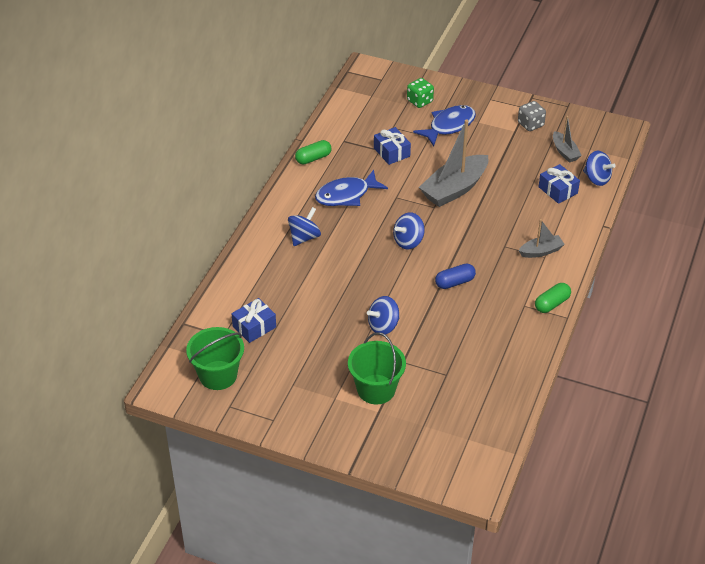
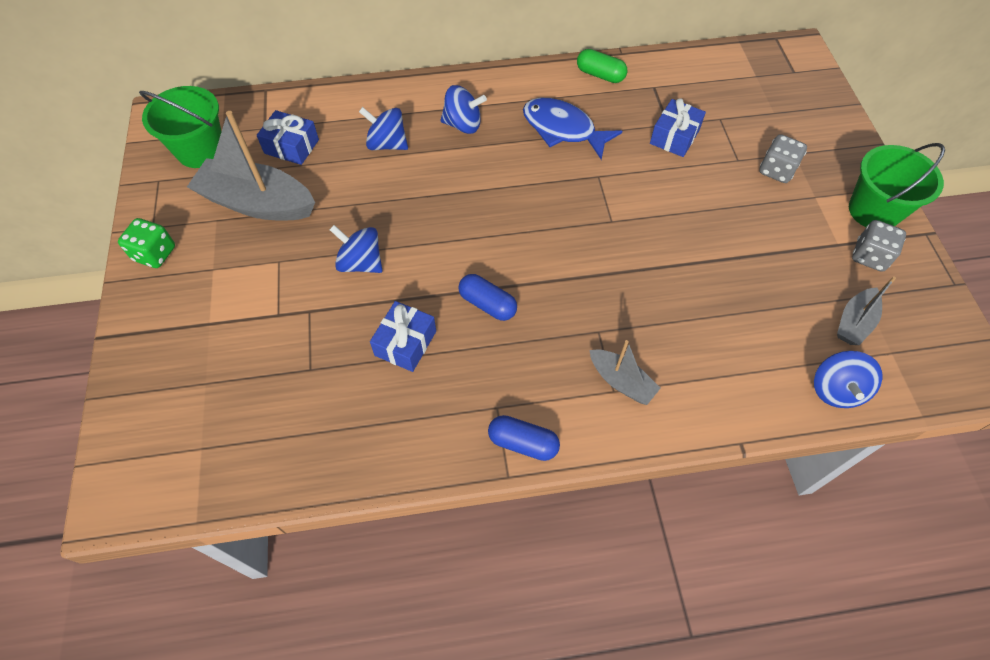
camera: 60 degrees right, 15 degrees up
(376, 389) = (246, 304): green bucket -> green bucket (873, 211)
(408, 241) = (528, 222): blue spinning top -> blue spinning top (387, 144)
(420, 101) = (793, 122): green dice -> green dice (155, 254)
(449, 126) = (776, 170): blue fish -> grey dice
(454, 189) = (663, 227): grey boat -> grey boat (257, 203)
(552, 304) = (523, 443): green capsule -> blue capsule
(558, 190) = (765, 348): blue gift -> blue gift (405, 343)

